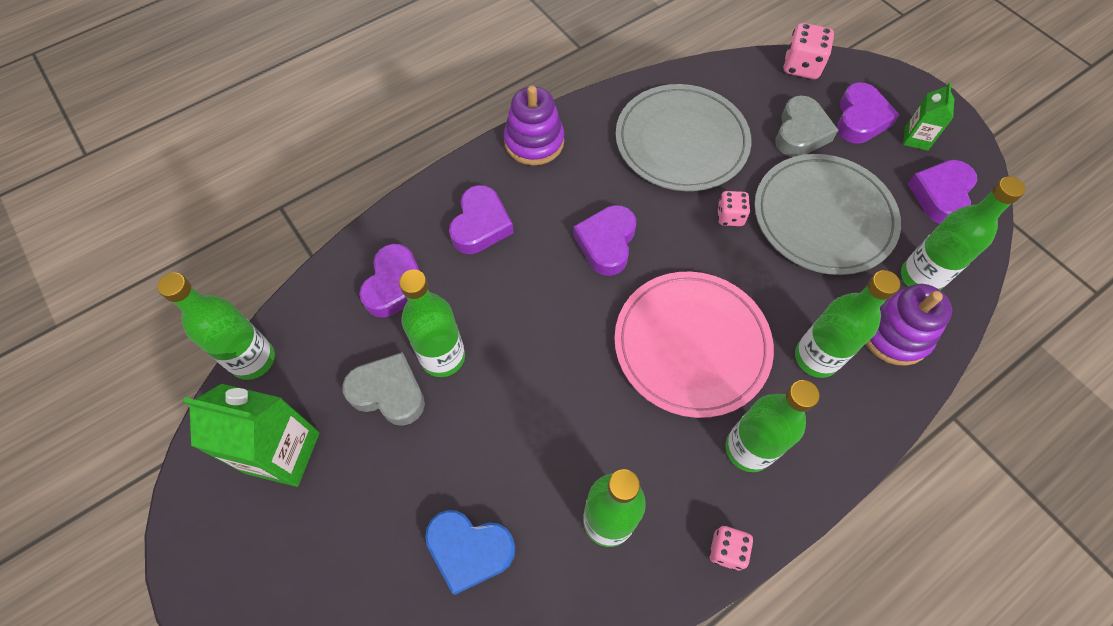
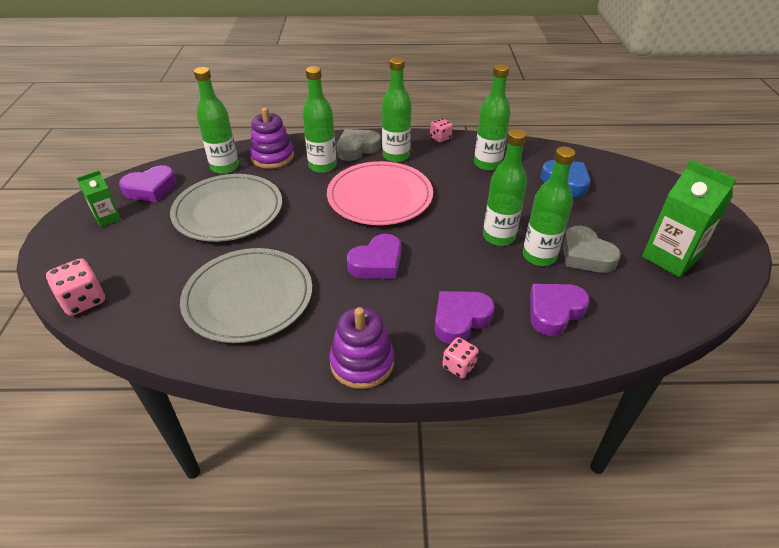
camera: 145 degrees left, 20 degrees down
(253, 360) = (688, 316): green bottle -> green bottle (498, 237)
(730, 216) = (281, 238): pink dice -> pink dice (459, 366)
(800, 132) = (164, 258): grey heart -> grey heart (357, 148)
(860, 119) = (115, 245): purple heart -> none

